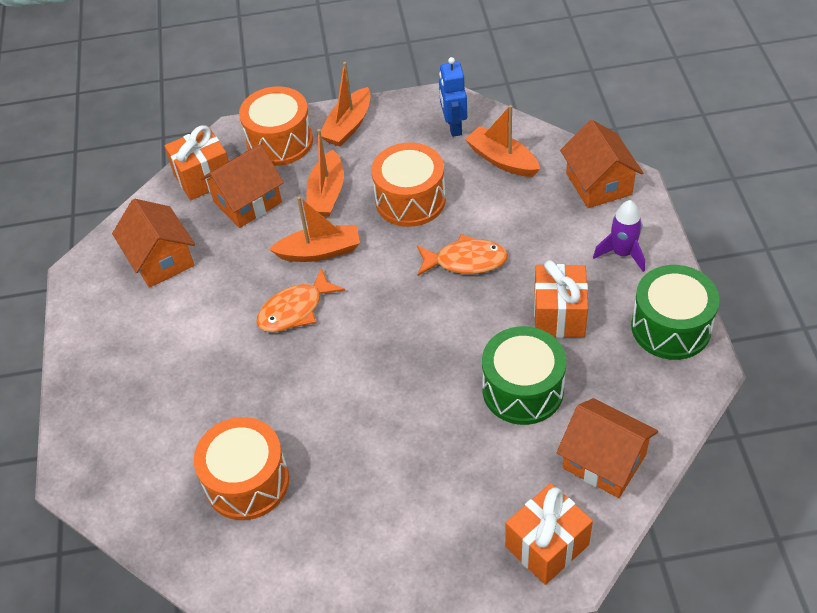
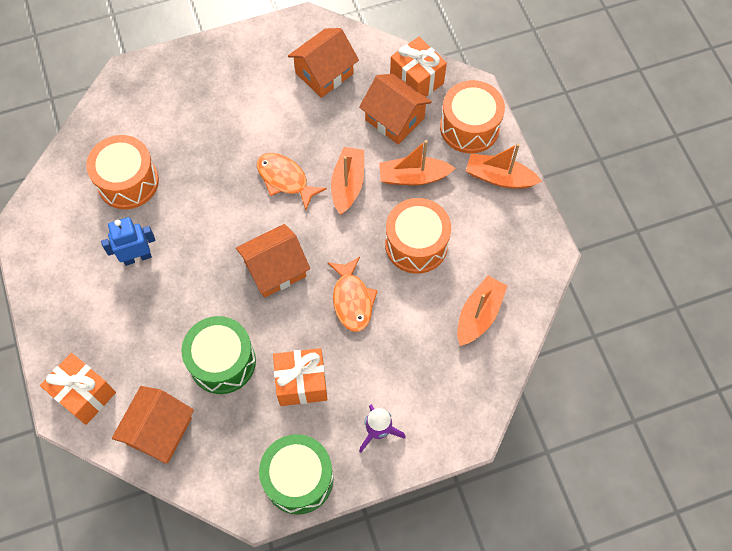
camera: 75 degrees right, 15 degrees up
(319, 251) = (348, 184): orange boat -> orange boat turned 150 degrees counterclockwise
(453, 126) = (515, 266): blue robot -> blue robot (137, 257)
(598, 184) = (462, 404): orange house -> orange house (275, 269)

